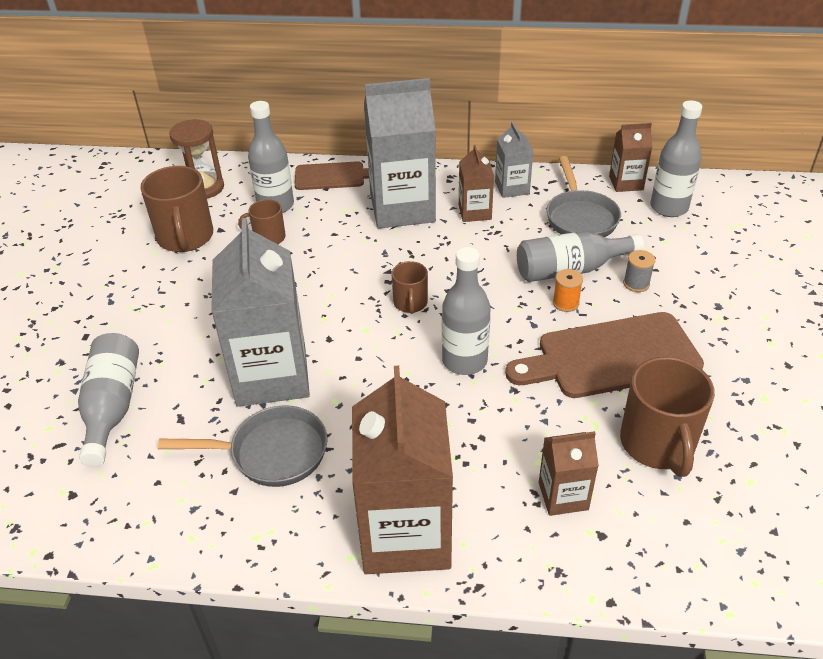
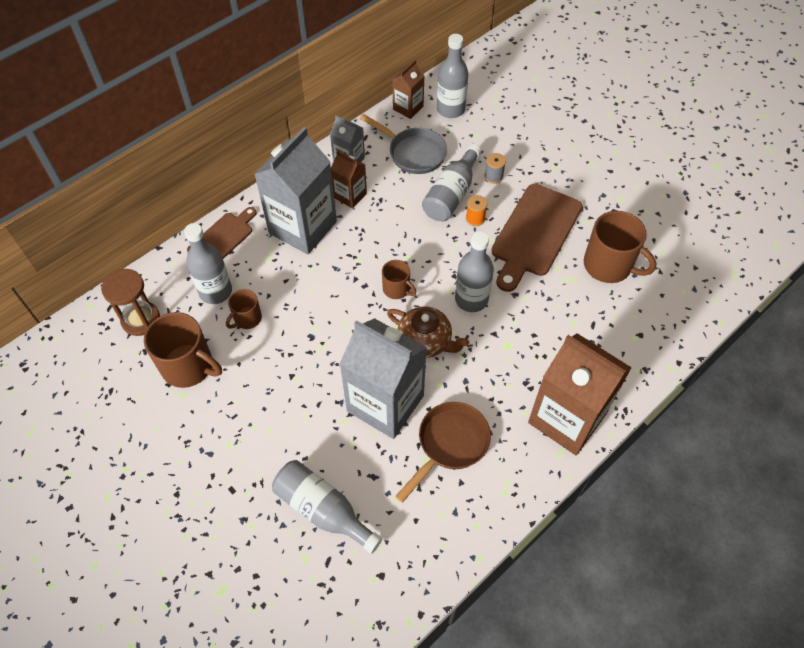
camera: 50 degrees left, 15 degrees up
(271, 452) = (449, 444): grey pan -> brown pan
(374, 359) = (425, 341): none -> brown teapot
(563, 496) = (604, 331): brown carton -> none

